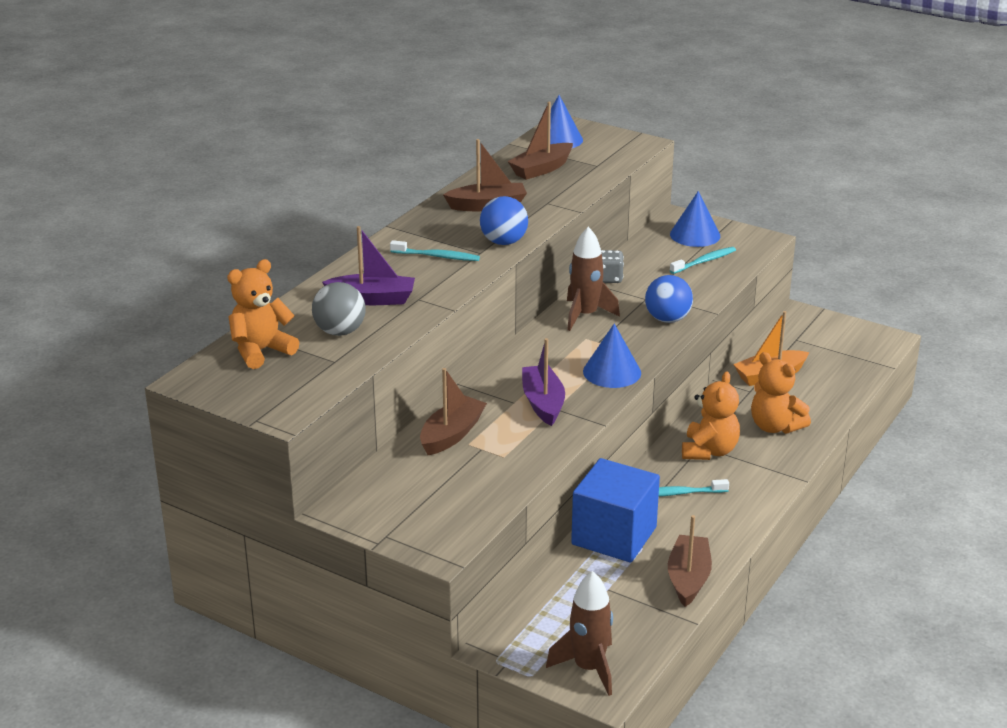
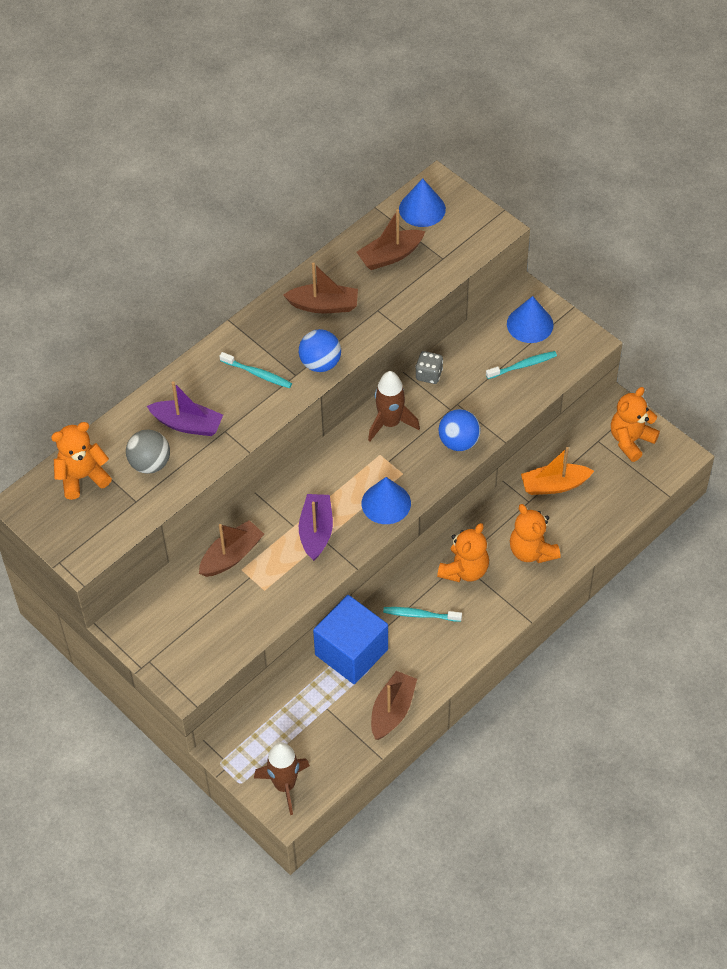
camera: 15 degrees right, 25 degrees up
(829, 335) = (631, 440): none -> orange teddy bear

